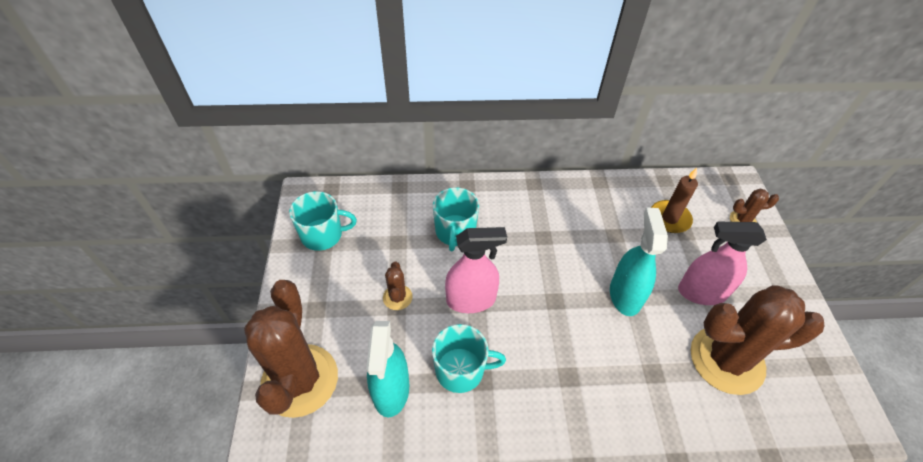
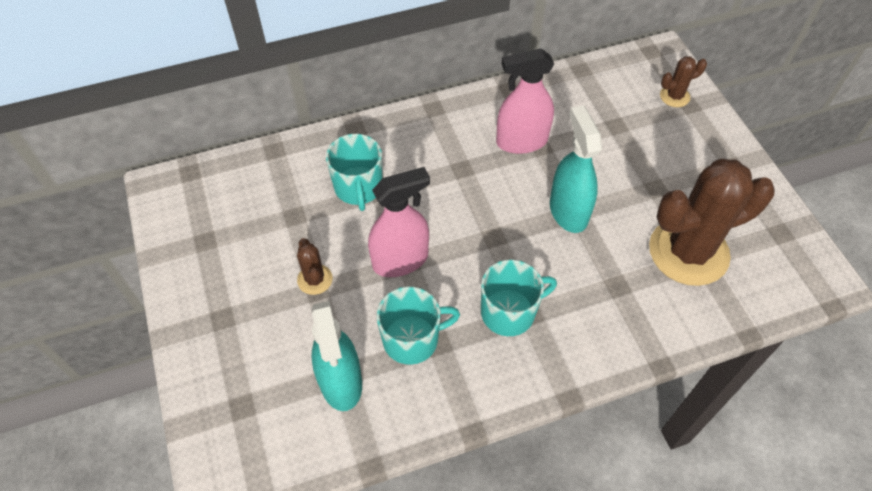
camera: 15 degrees left, 5 degrees up
(300, 380) = (232, 400): brown cactus -> none
(323, 235) = (200, 230): turquoise mug -> turquoise mug (509, 312)
(669, 218) = (596, 113): brown candle -> none
(701, 292) = (648, 187): pink spray bottle -> pink spray bottle (521, 141)

